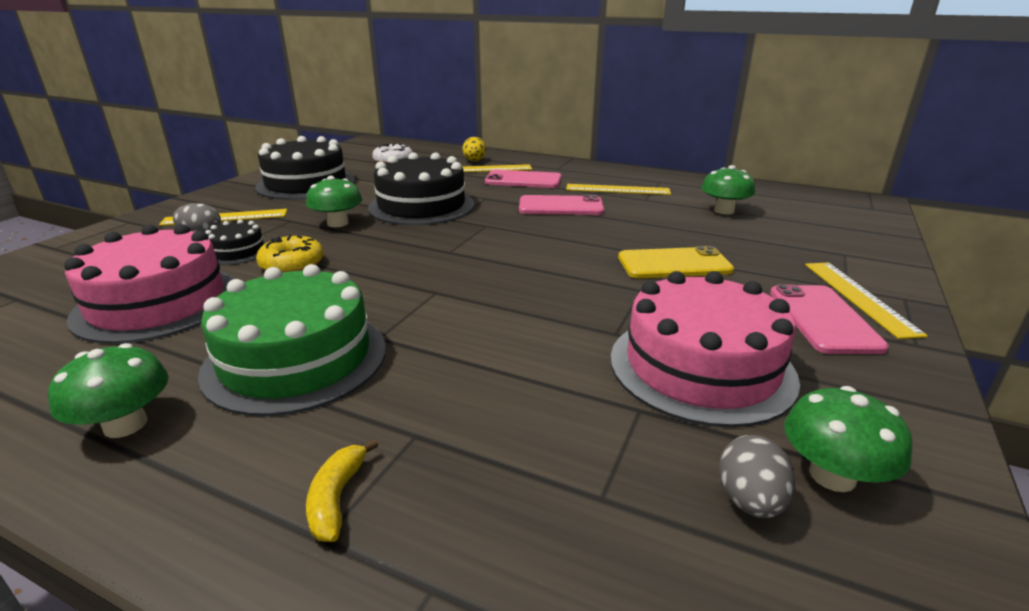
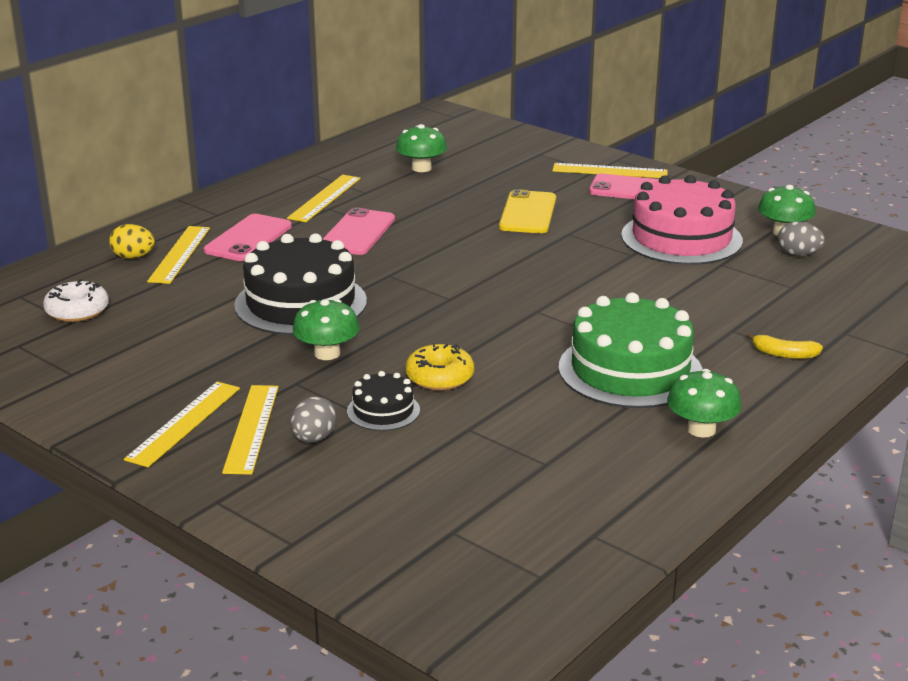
camera: 75 degrees left, 0 degrees up
(158, 303) = (500, 443): pink cake -> none
(239, 201) = (184, 423): none -> yellow ruler
(306, 184) = (139, 376): black cake -> none

